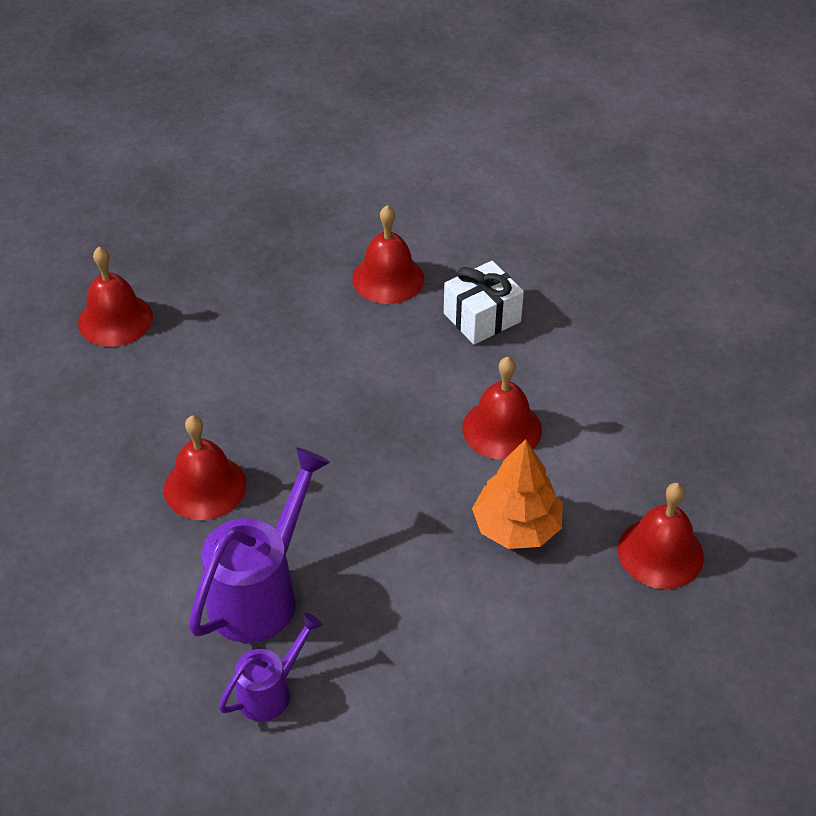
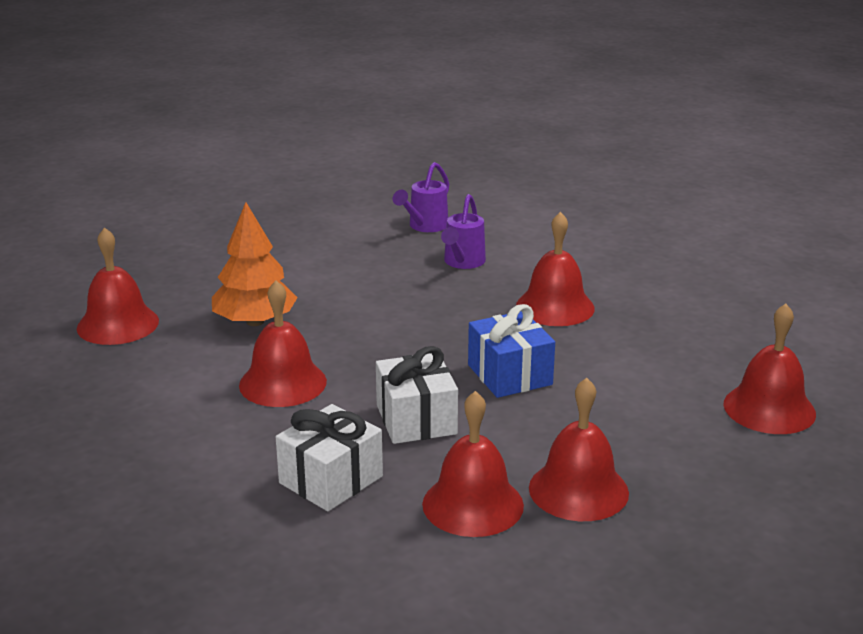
camera: 165 degrees right, 20 degrees down
(260, 592) = (462, 262): purple watering can -> purple watering can, size x0.57
(299, 398) = (509, 375): none -> blue gift
(309, 276) = (578, 490): none -> red bell
(399, 363) = (416, 419): none -> white gift

